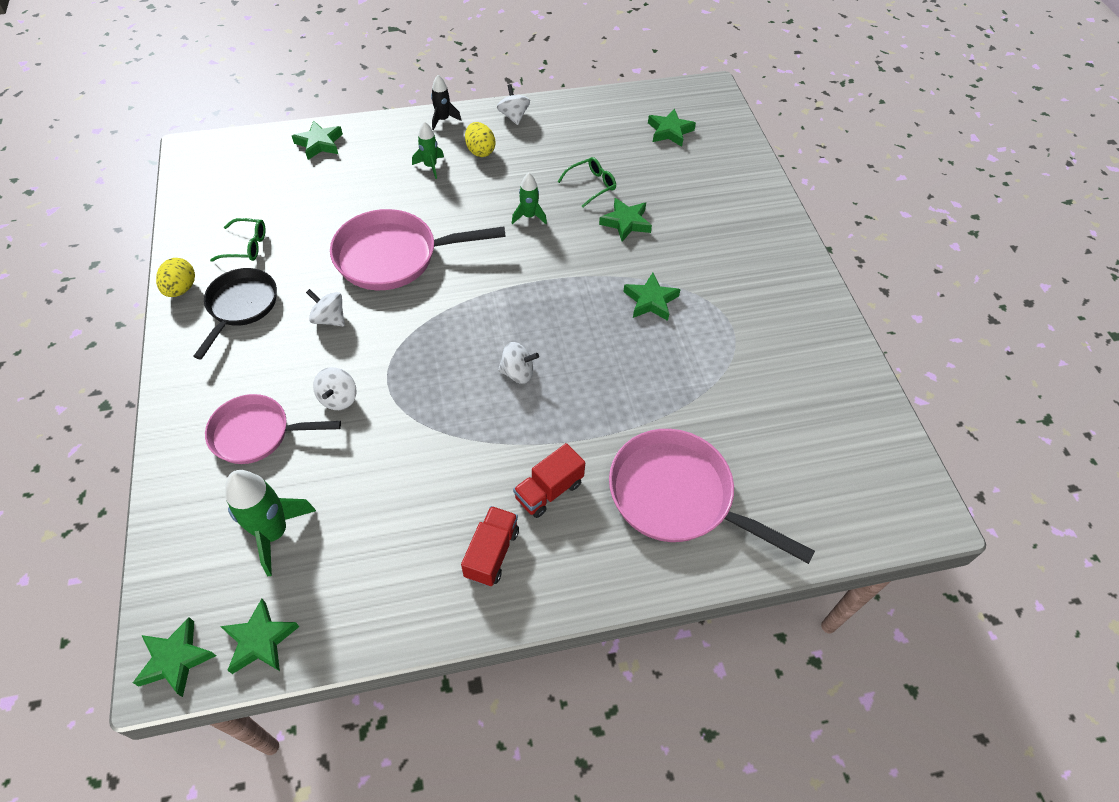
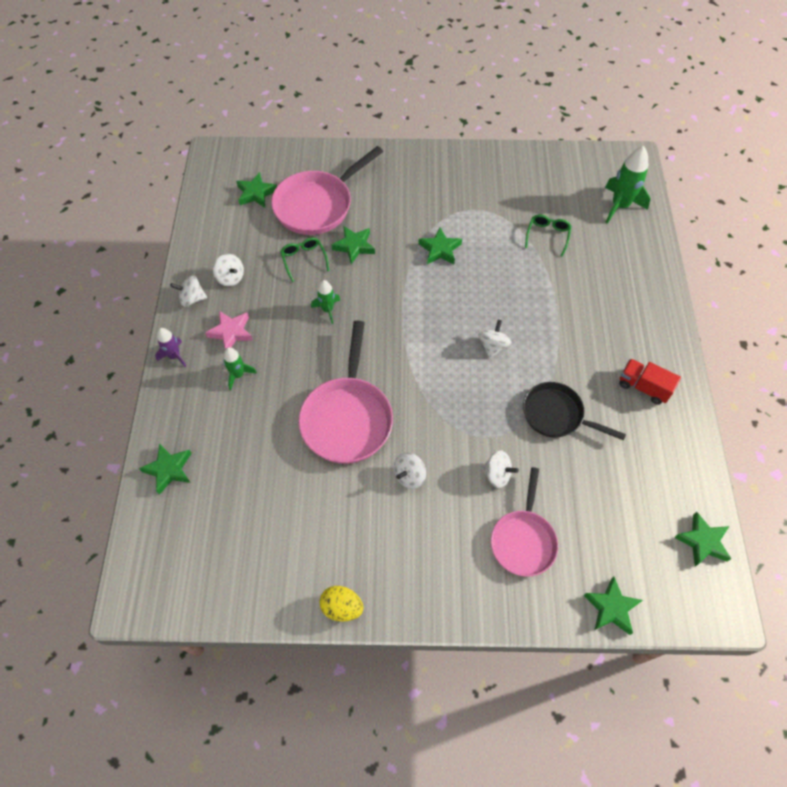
camera: 75 degrees left, 5 degrees up
(176, 659) = (716, 601): green star -> green star (611, 608)
(241, 306) = (377, 551): black pan -> black pan (556, 415)
(246, 246) = (299, 545): green glasses -> green glasses (547, 236)
(274, 533) = (617, 529): green rocket -> green rocket (619, 206)
(443, 120) = (174, 356): black rocket -> purple rocket
(480, 151) = (231, 332): yellow egg -> pink star
(548, 136) = (230, 278): none -> white spinning top
(549, 491) = (598, 345): red truck -> none
(678, 496) = (609, 274): pink pan -> pink pan (317, 205)

